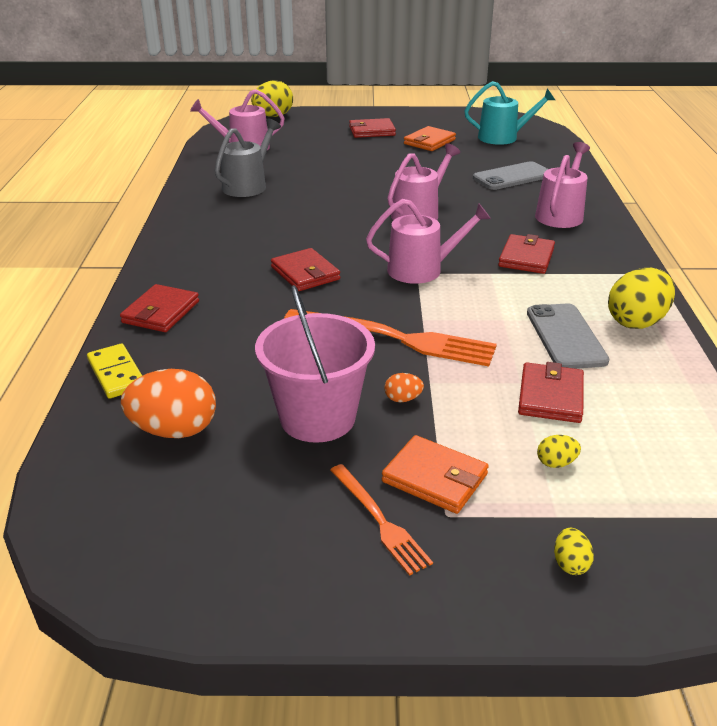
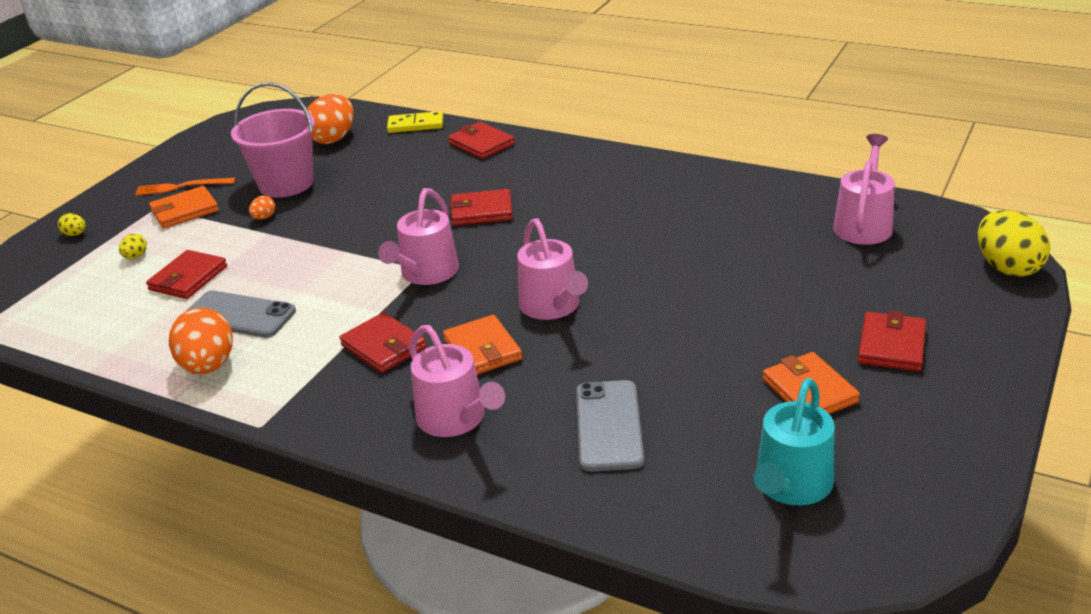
camera: 120 degrees right, 0 degrees up
(248, 185) = (722, 210): grey watering can -> none
(394, 338) = (336, 231): orange fork -> none
(489, 224) = (482, 350): none -> orange wallet
(550, 396) = (188, 278): red wallet -> red wallet turned 75 degrees clockwise
(636, 322) = (208, 366): yellow egg -> orange egg

